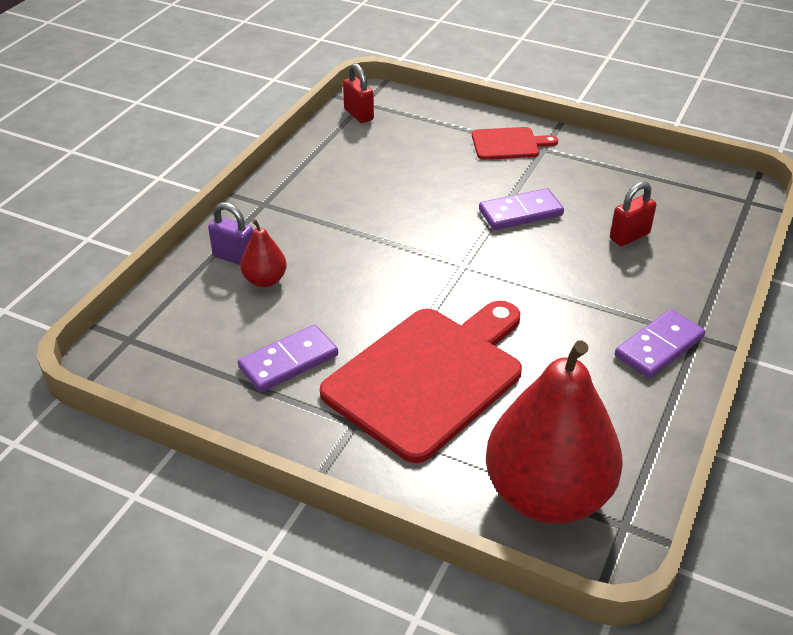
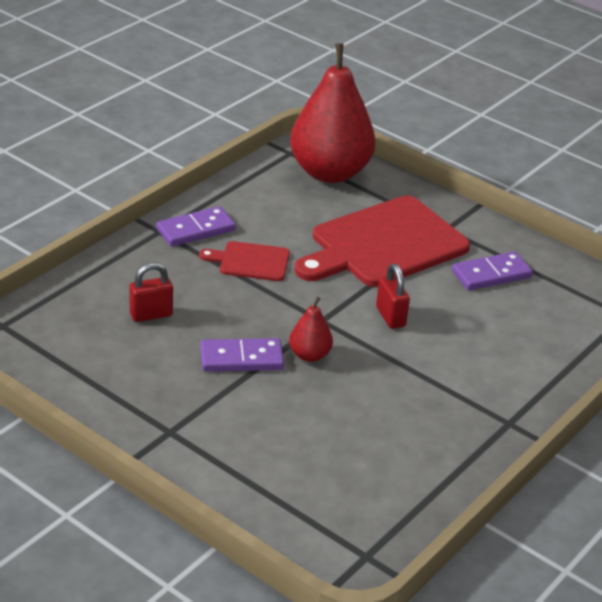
camera: 170 degrees left, 5 degrees down
(234, 257) = (538, 368): purple padlock -> none
(265, 280) = (509, 341): red pear -> red pear (309, 355)
(358, 115) = (378, 534): red padlock -> red padlock (390, 317)
(508, 144) = (207, 446): red cutting board -> red cutting board (250, 261)

